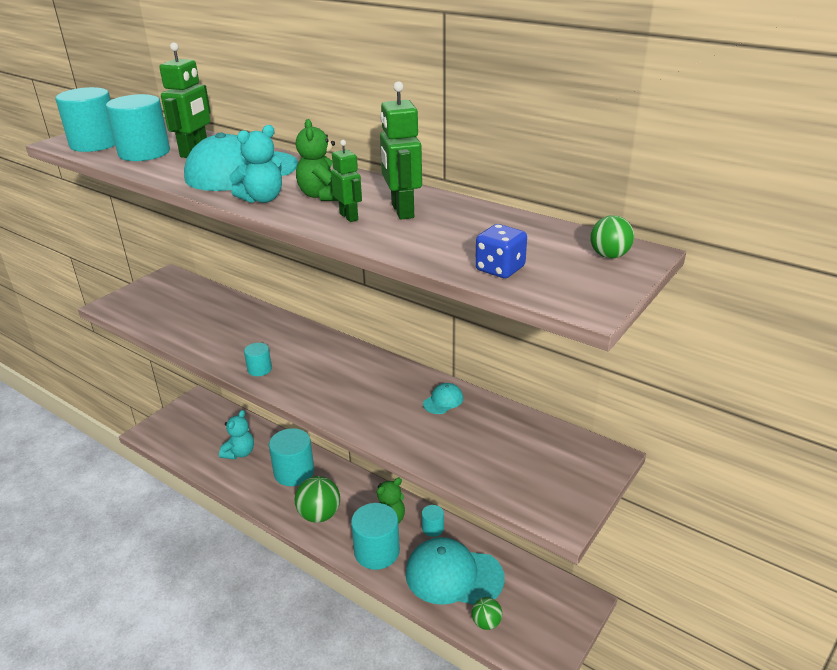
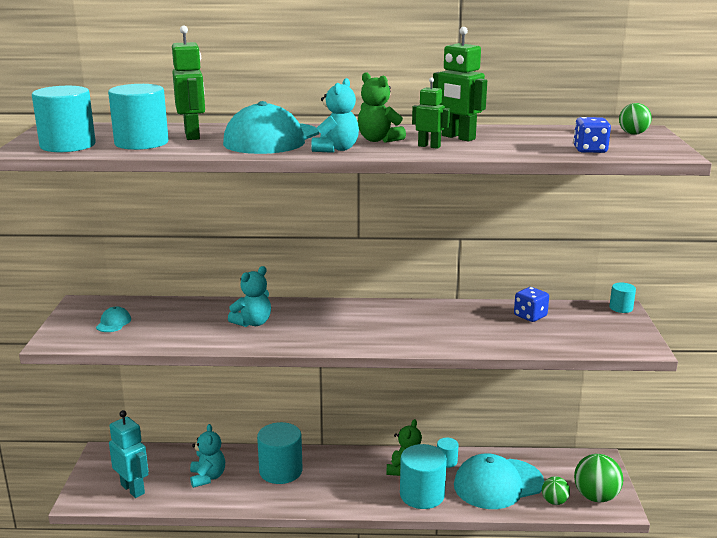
camera: 35 degrees left, 10 degrees down
(184, 439) = (133, 489): none -> turquoise robot
(252, 339) = (253, 323): none -> turquoise teddy bear
(259, 369) = (295, 339): turquoise cylinder -> turquoise cylinder (621, 308)
(319, 515) = (343, 491): green ball -> green ball (595, 497)
(443, 401) = (473, 313): turquoise cap -> turquoise cap (113, 323)
(494, 426) = (530, 316): none -> blue dice

